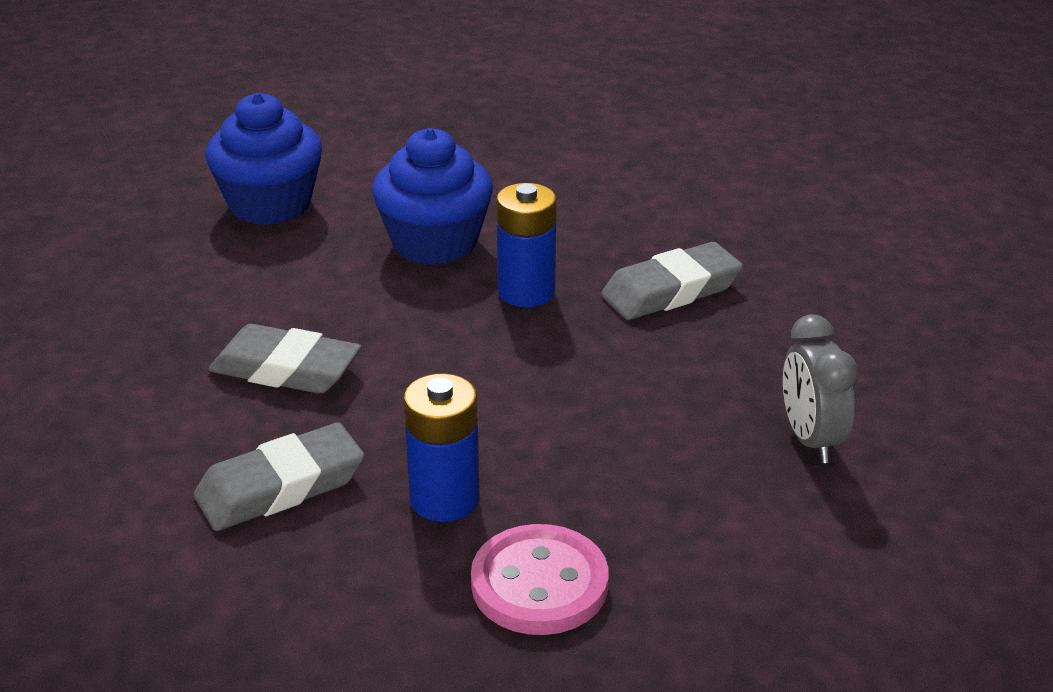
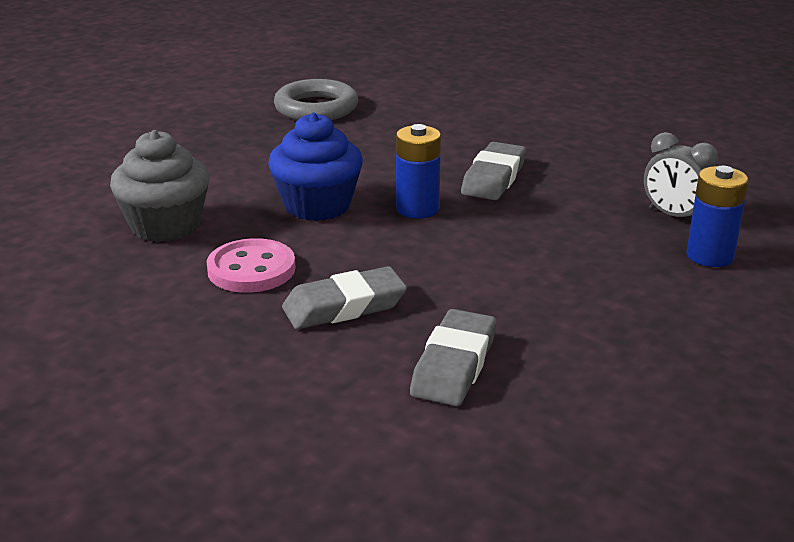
camera: 40 degrees left, 5 degrees down
(270, 204) = (165, 225): blue cupcake -> grey cupcake
(444, 499) = (555, 325): blue battery -> blue battery (710, 256)
(539, 584) = (670, 338): pink button -> pink button (251, 269)
(616, 121) = (316, 108): none -> grey ring

